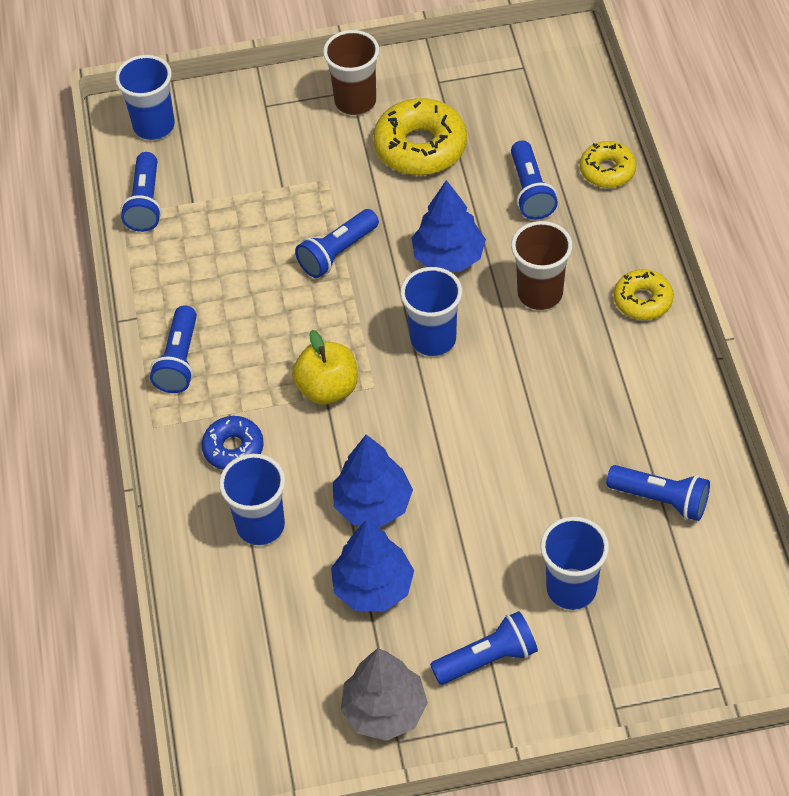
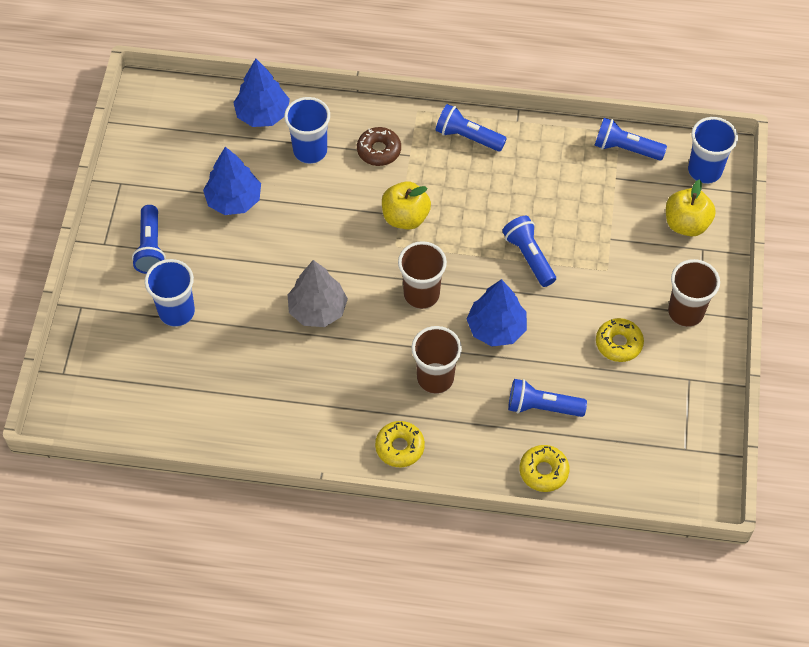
camera: 105 degrees right, 5 degrees up
(233, 448) = (379, 150): blue donut -> brown donut
(236, 126) = (686, 224): none -> yellow apple
(373, 504) = (297, 217): blue tree -> blue tree (262, 114)
(384, 710) = (144, 182): grey tree -> grey tree (317, 310)
(420, 147) = (618, 343): yellow donut -> yellow donut, size x0.59
(433, 339) = (421, 294): blue cup -> brown cup
(660, 499) = (219, 392): blue flashlight -> none

